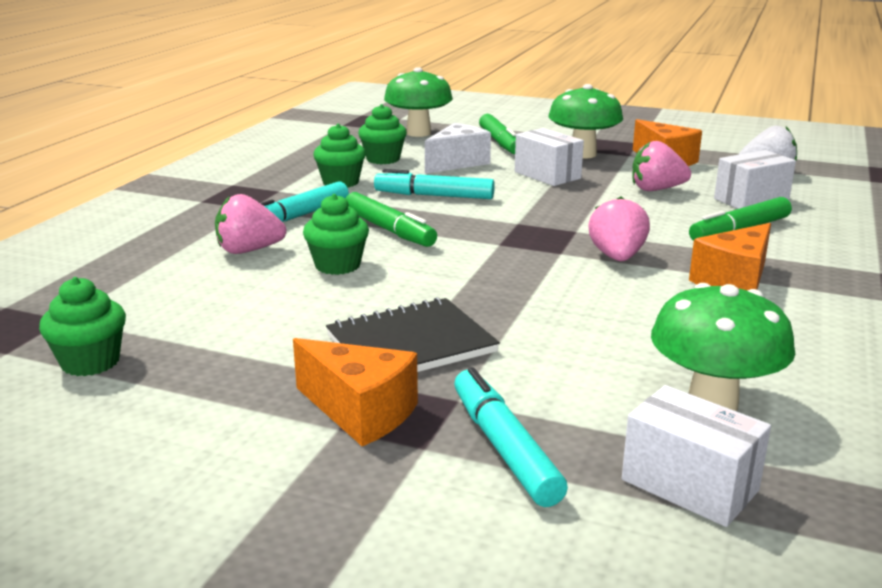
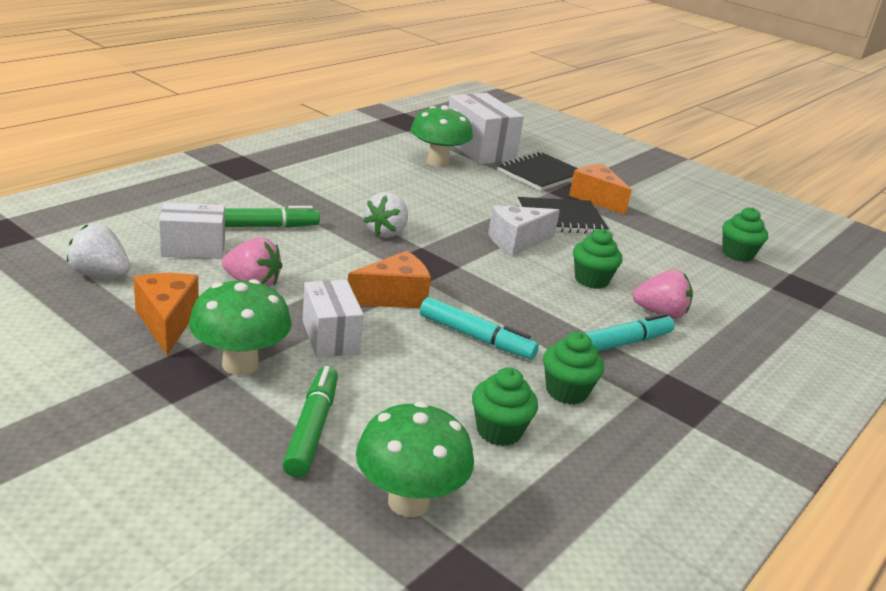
camera: 165 degrees left, 5 degrees up
(389, 230) = (540, 304): green marker -> none
(457, 163) = (410, 392): white cheese -> white cheese (517, 242)
(504, 447) = (540, 174): turquoise marker -> black notebook
(617, 257) = (386, 232): pink strawberry -> white strawberry
(689, 485) = (479, 149): white box -> white box, size x1.56
(734, 281) = (336, 198): orange cheese -> orange cheese (394, 297)

